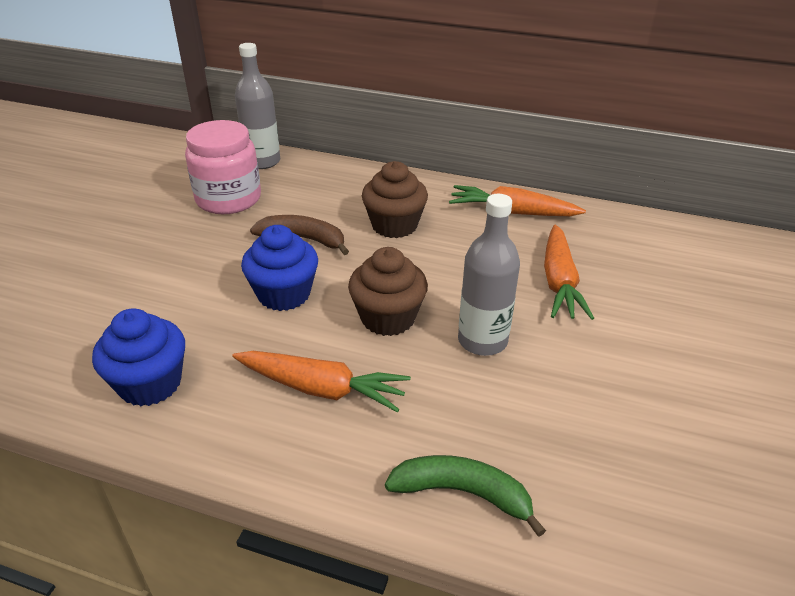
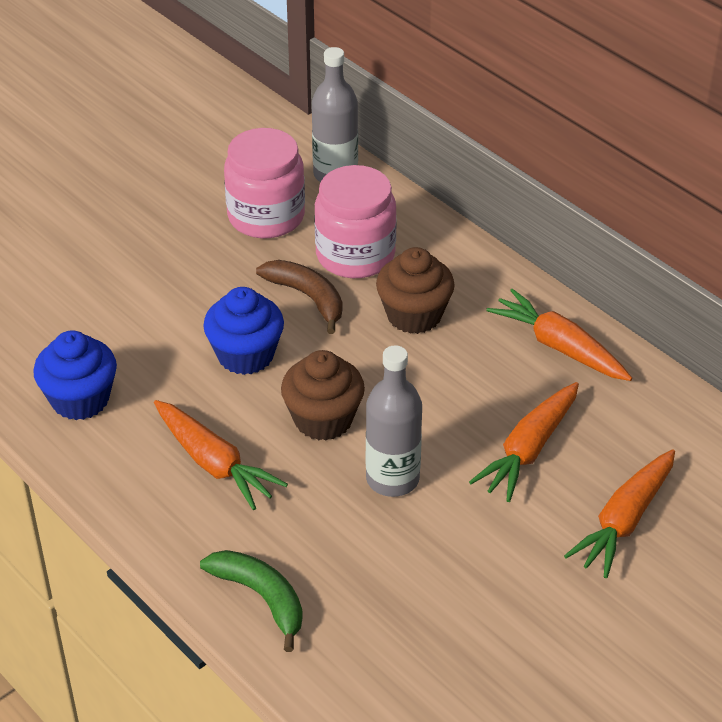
camera: 30 degrees right, 5 degrees up
(318, 203) = (355, 255): none -> pink jar
(671, 303) = (624, 520): none -> orange carrot

